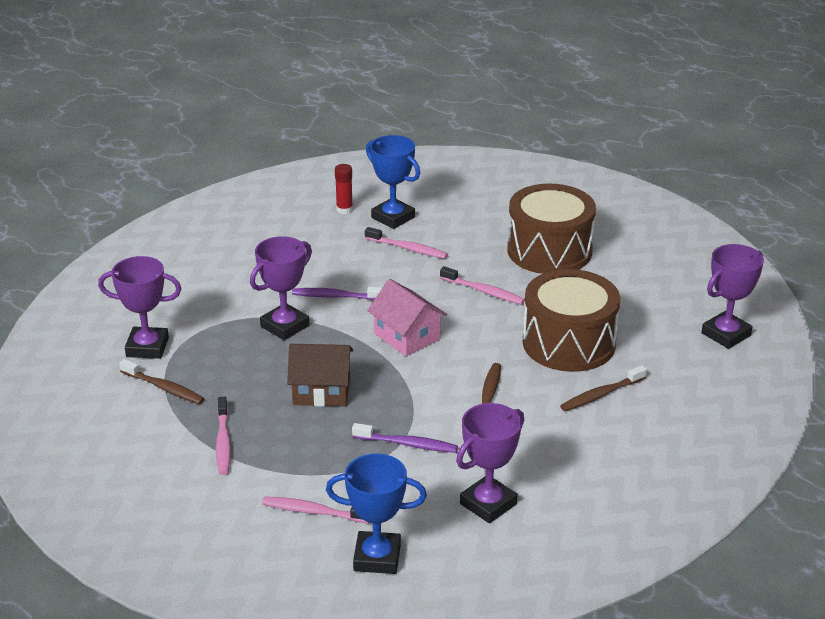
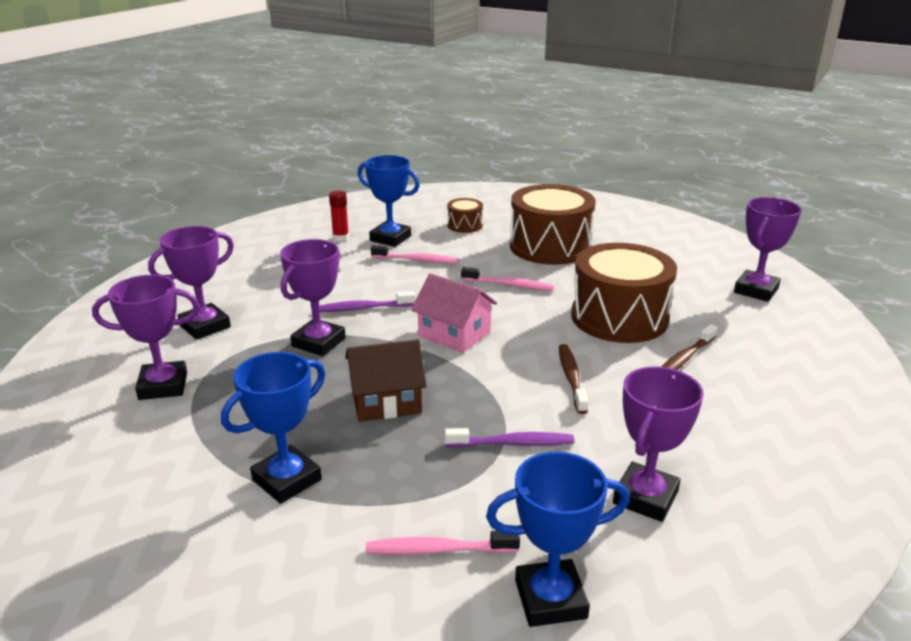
camera: 15 degrees left, 5 degrees down
(163, 388) = (193, 427): brown toothbrush -> none
(192, 294) = (205, 326): none -> purple trophy
(223, 442) = (287, 480): pink toothbrush -> blue trophy
(475, 211) = (465, 225): none -> brown drum

